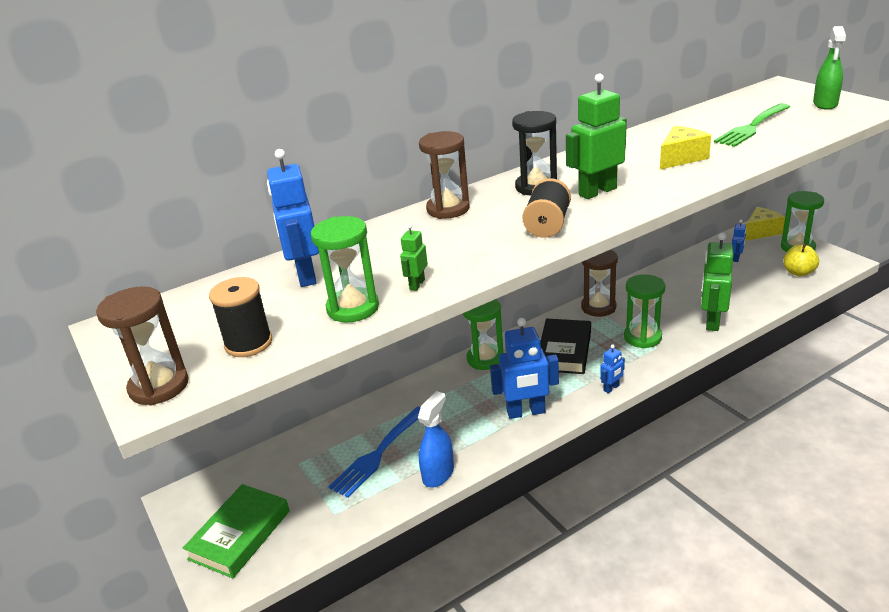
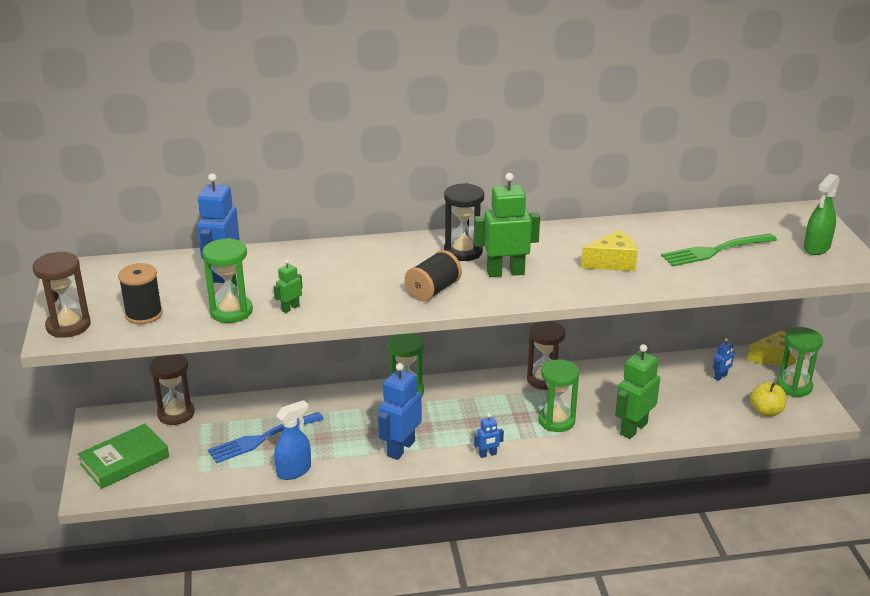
camera: 20 degrees right, 0 degrees up
(448, 209) = (375, 249): brown hourglass -> brown hourglass (176, 414)
(526, 412) = (400, 448): blue robot -> blue robot turned 105 degrees clockwise
(564, 351) = (478, 408): black book -> none

